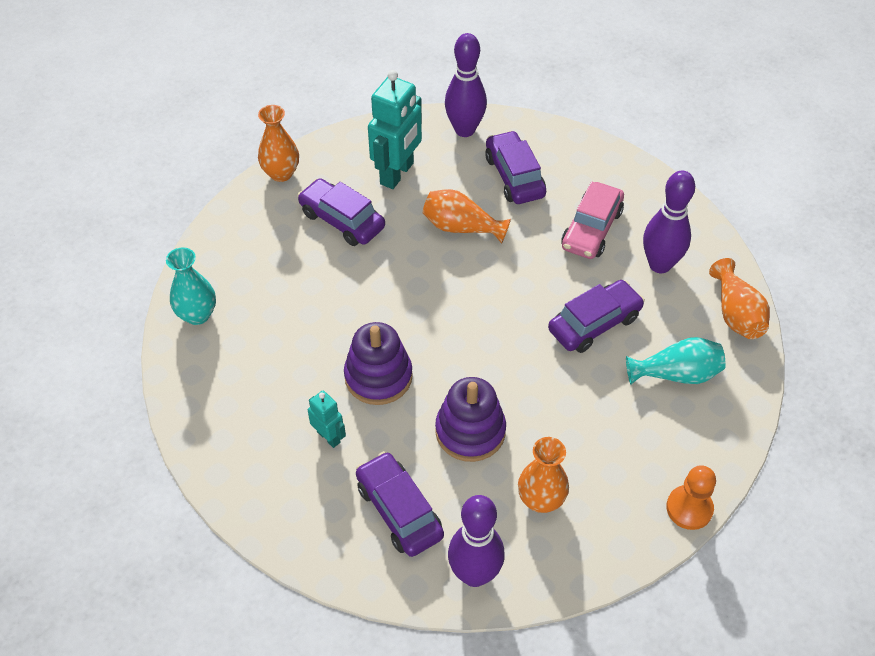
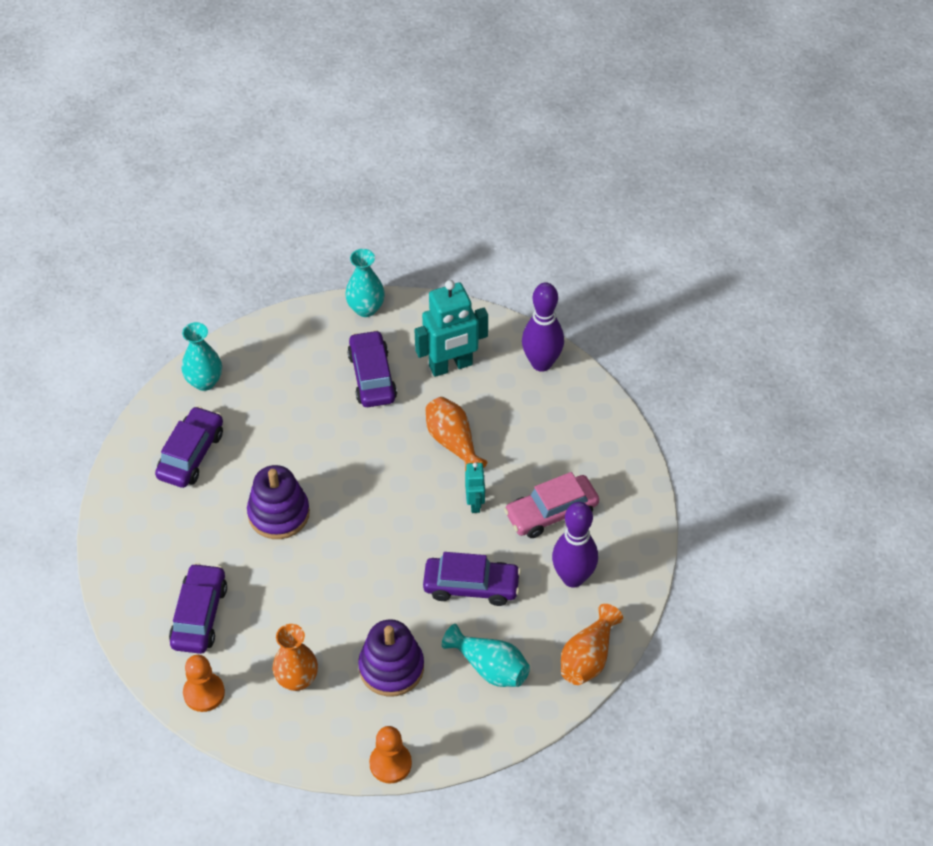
camera: 40 degrees right, 0 degrees up
(281, 173) = (366, 308): orange vase -> turquoise vase
(329, 437) = (205, 532): turquoise robot -> turquoise robot (475, 503)
(470, 431) = (300, 598): purple stacking toy -> purple stacking toy (391, 668)
(474, 574) = (204, 693): purple bowling pin -> orange pawn
(514, 176) = (538, 428): purple car -> purple car (191, 454)

